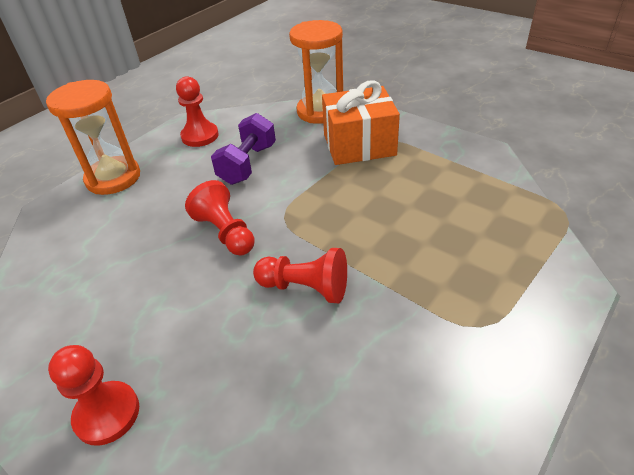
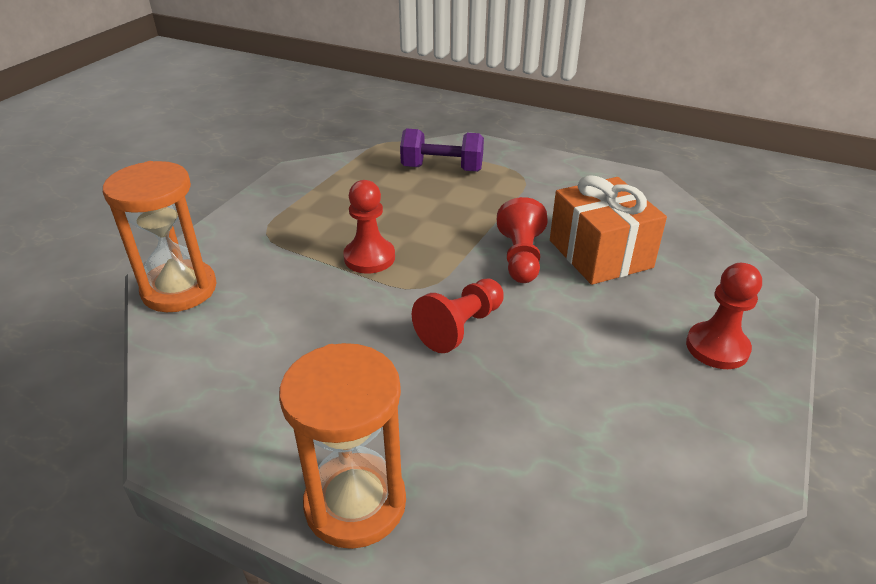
camera: 105 degrees left, 5 degrees down
(200, 136) = (227, 416): red pawn -> red pawn (369, 258)
(248, 164) = (315, 338): purple dumbbell -> purple dumbbell (442, 168)
(359, 145) = (275, 248): orange gift -> orange gift (600, 254)

